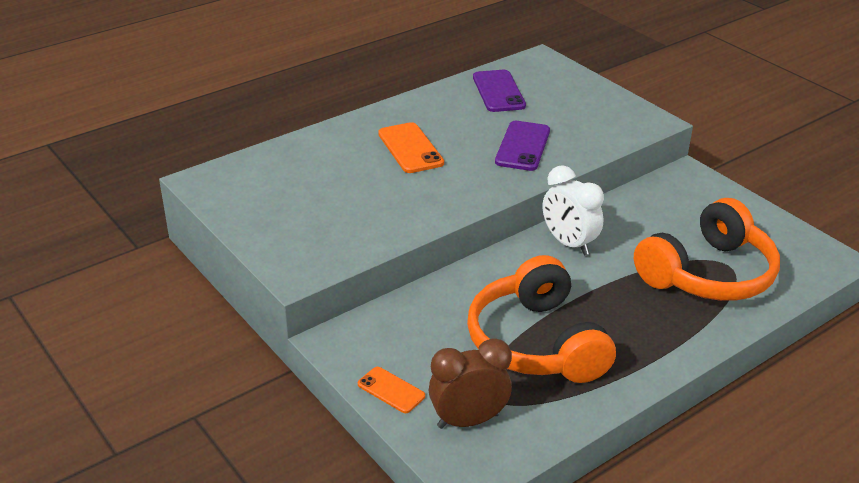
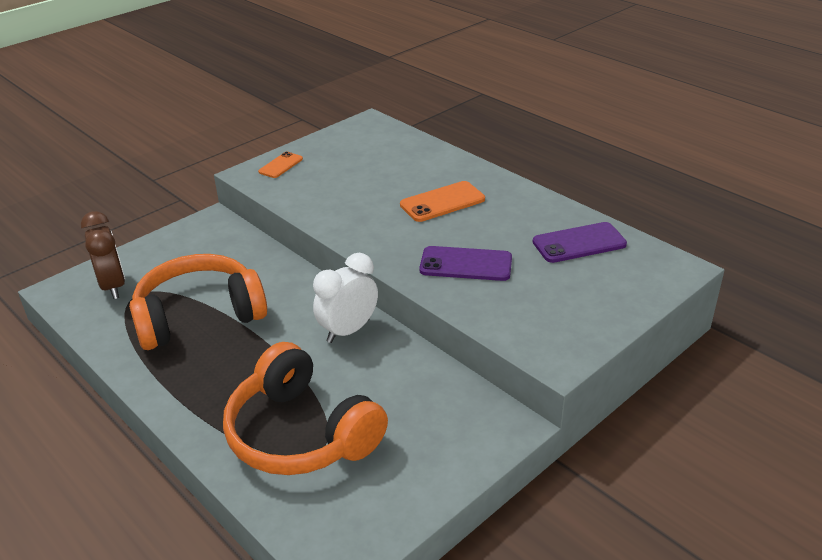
camera: 85 degrees right, 0 degrees up
(391, 390) = (154, 249): orange phone -> orange phone (281, 165)

